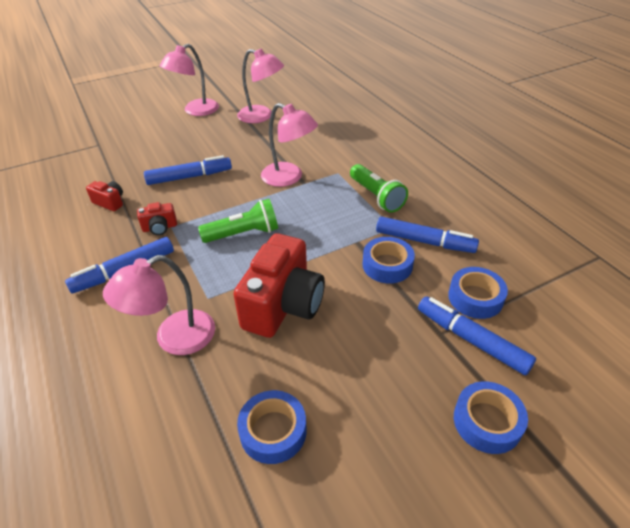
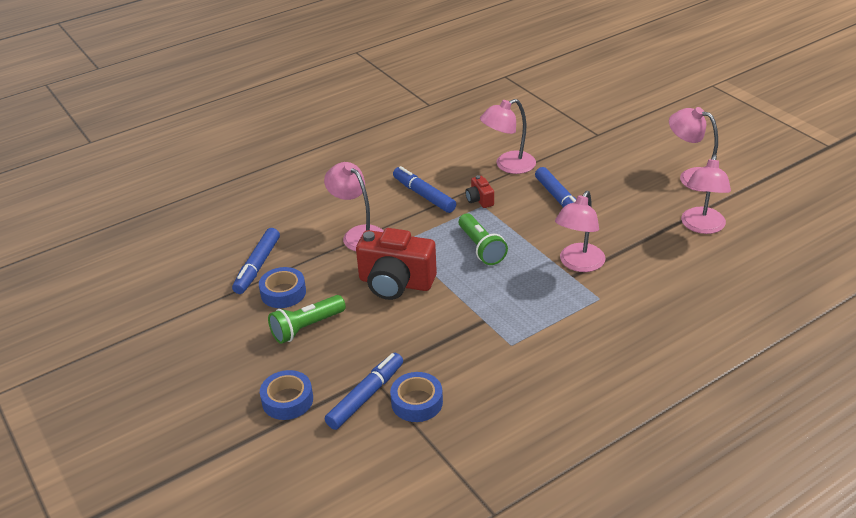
camera: 85 degrees right, 5 degrees down
(110, 202) = (508, 165): red camera -> pink lamp
(376, 197) = (562, 330): green flashlight -> green flashlight (306, 327)
(387, 265) = (453, 342): blue tape -> none
(424, 241) = (493, 368): blue marker -> blue marker (257, 266)

